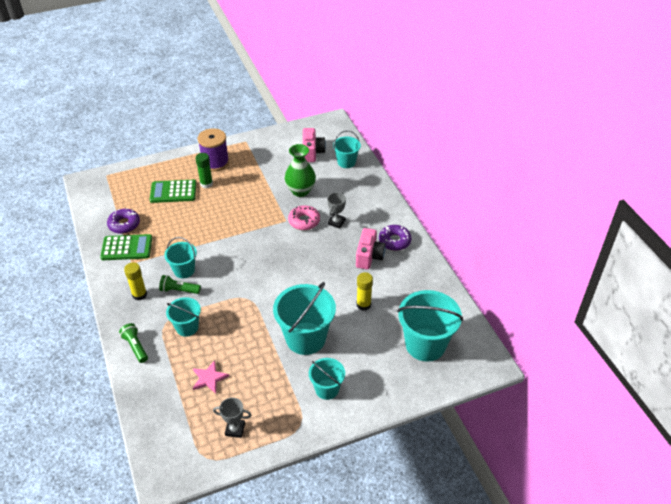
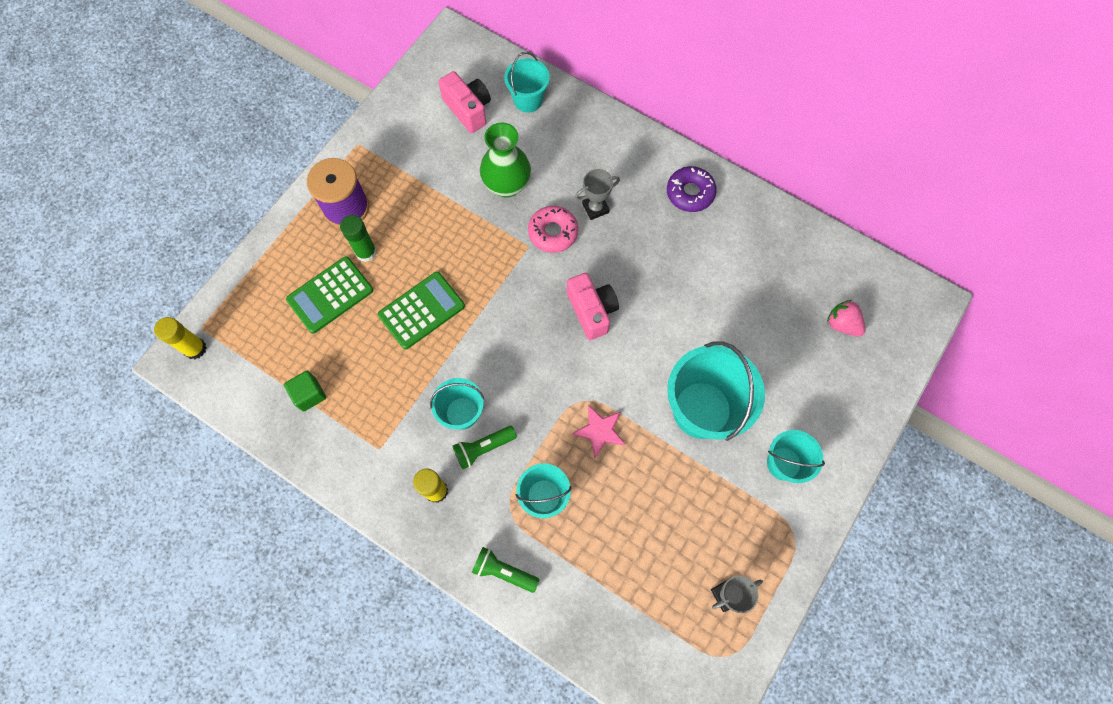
camera: 35 degrees left, 25 degrees up
(124, 224) = (309, 394): purple donut -> green cube
(127, 248) = (349, 430): green calculator -> green calculator (421, 310)
(209, 378) = (636, 548): pink star -> pink star (600, 431)
(336, 222) = (595, 208): grey trophy -> grey trophy turned 75 degrees clockwise
(363, 304) = (729, 314): yellow glue stick -> yellow glue stick (195, 348)
(369, 256) = (678, 237): pink camera -> pink camera (592, 311)
(425, 345) = (842, 324): turquoise bucket -> pink strawberry

